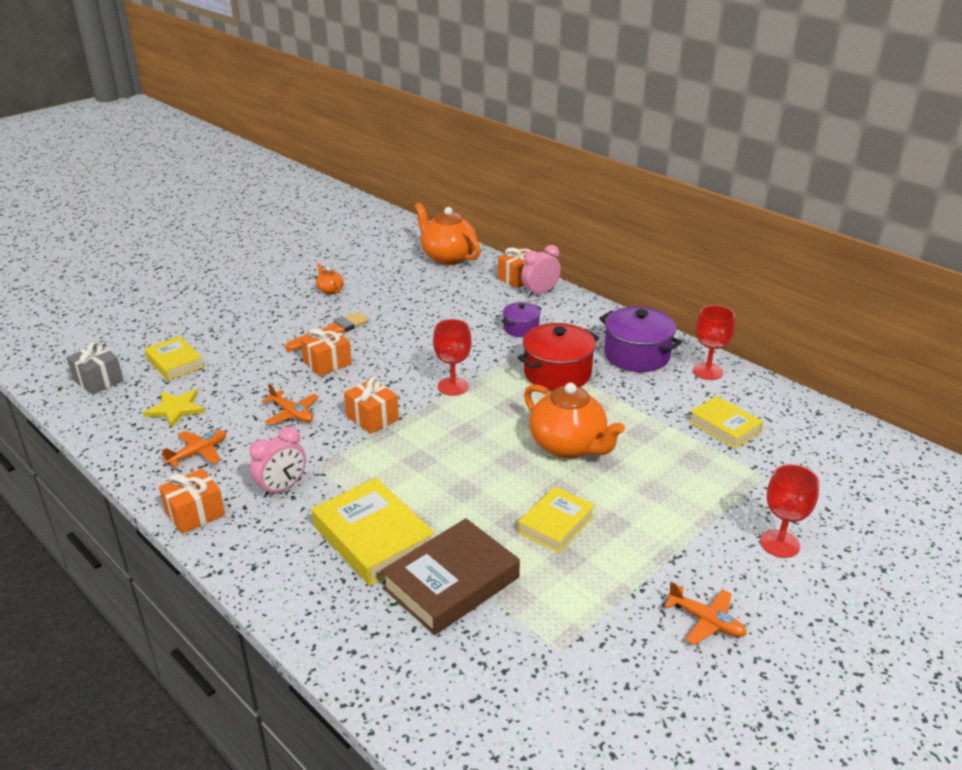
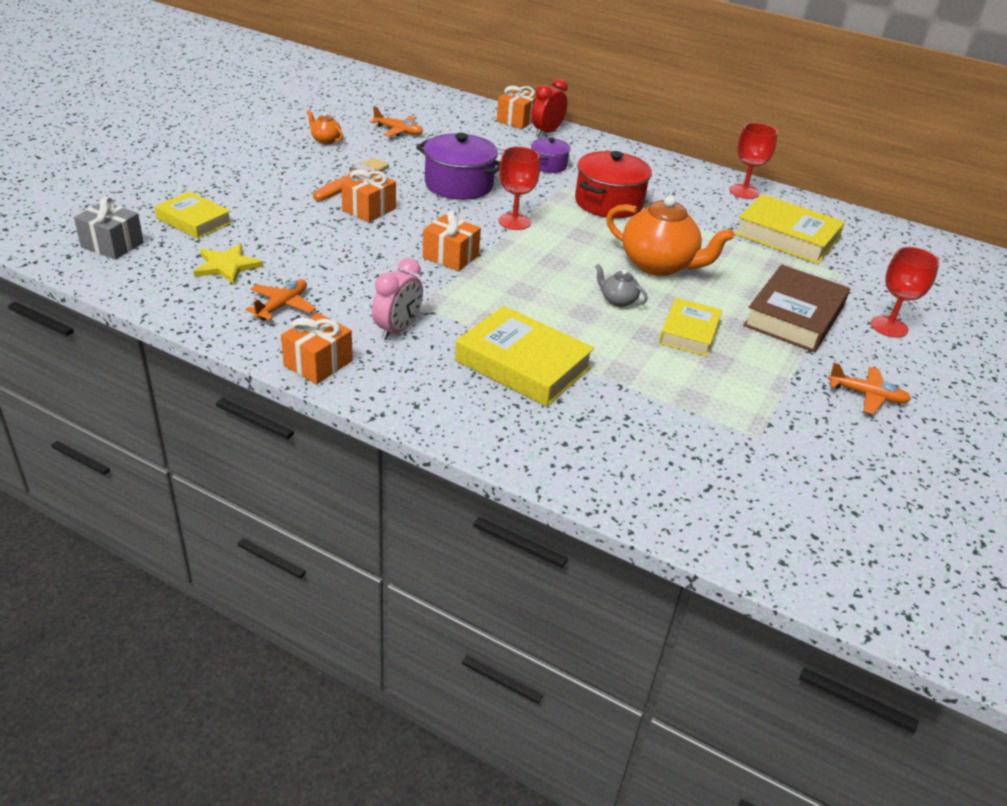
camera: 20 degrees left, 5 degrees up
(292, 413) = (362, 259): orange plane -> orange plane (398, 131)
(448, 257) = (432, 103): orange teapot -> none
(451, 583) = (624, 394): brown book -> brown book (794, 316)
(504, 481) = (618, 300): none -> grey teapot
(540, 293) = (546, 132): pink clock -> red clock
(637, 355) = (672, 182): purple pot -> purple pot (459, 185)
(724, 426) = (786, 237): yellow book -> yellow book, size x1.57

